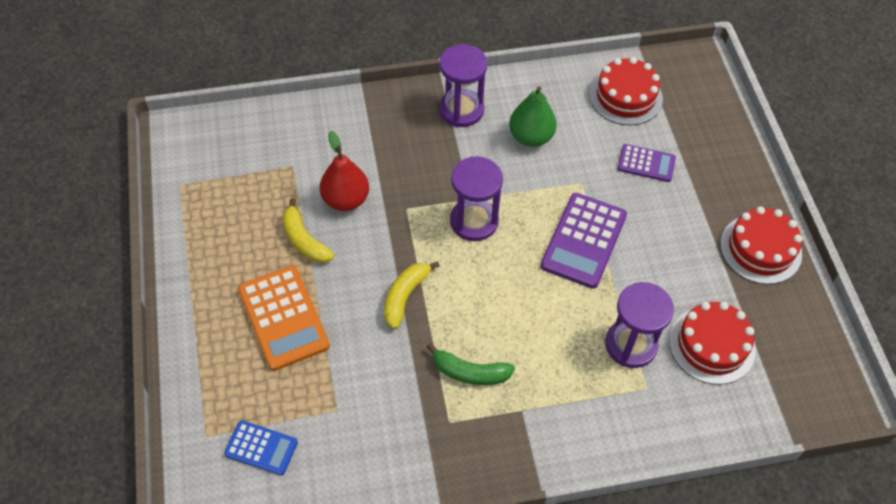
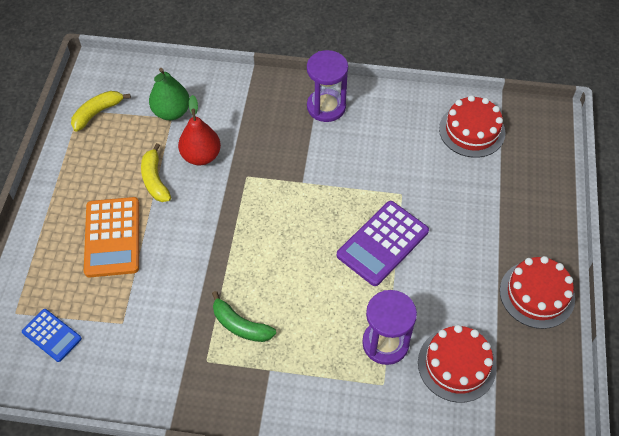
camera: 20 degrees right, 0 degrees up
(405, 296) = (214, 247): yellow banana -> yellow banana (97, 113)
(474, 221) = (297, 202): purple hourglass -> none
(531, 137) = (375, 144): green pear -> green pear (171, 112)
(646, 163) = (465, 192): purple calculator -> none

